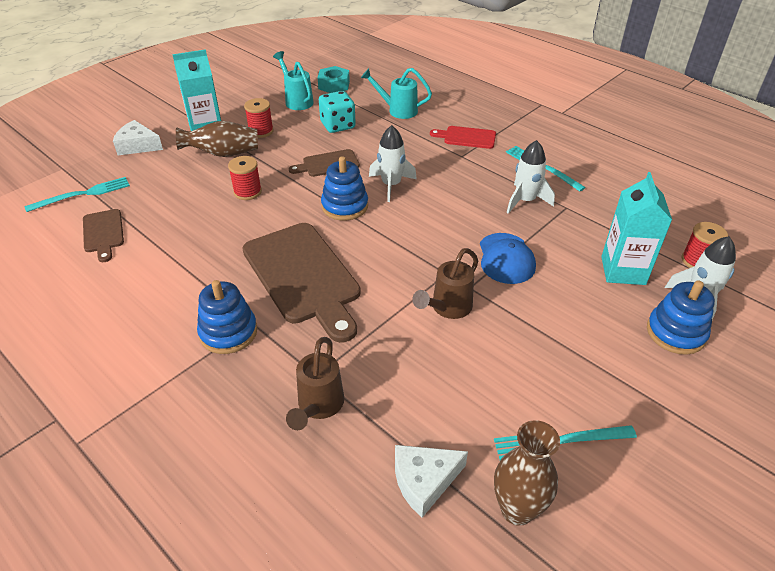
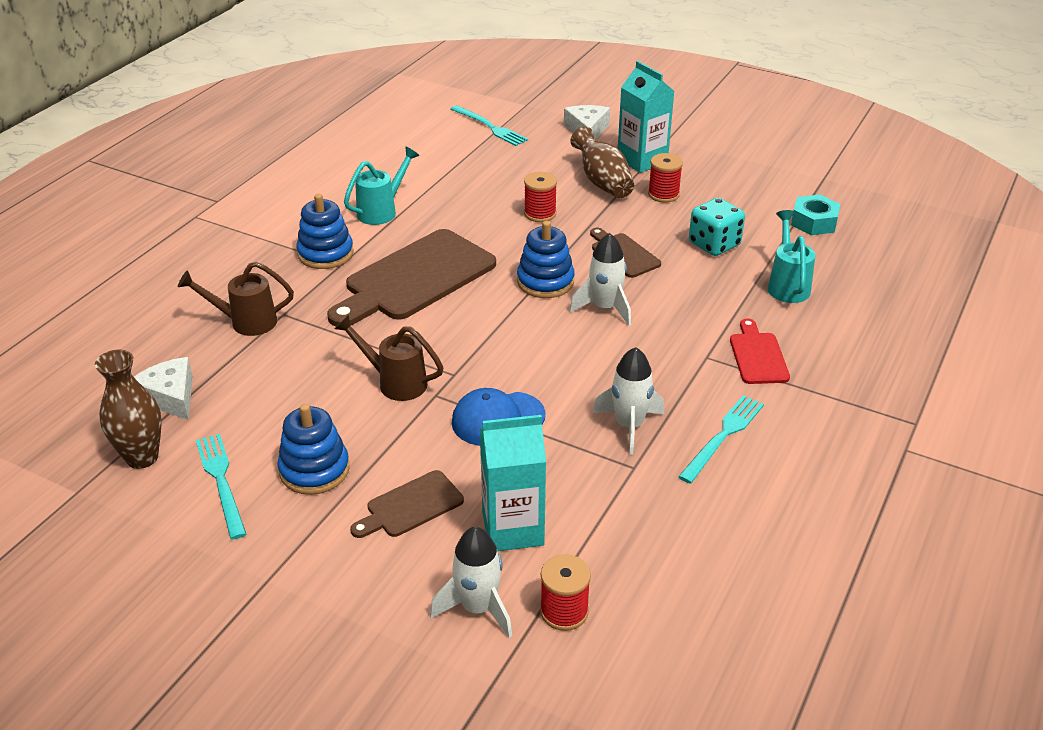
camera: 75 degrees right, 5 degrees down
(103, 233) = (437, 154): brown cutting board -> brown cutting board (410, 506)
(297, 100) = (752, 203): turquoise watering can -> turquoise watering can (382, 211)
(675, 333) = (404, 580): blue stacking toy -> blue stacking toy (314, 470)

